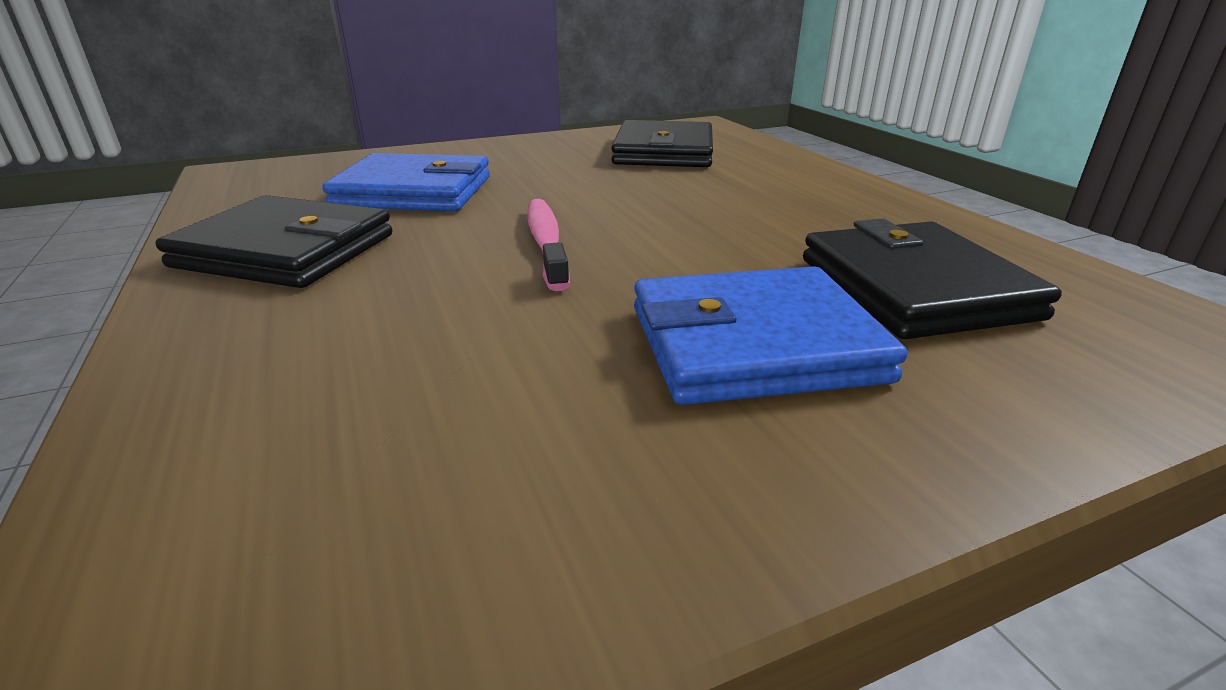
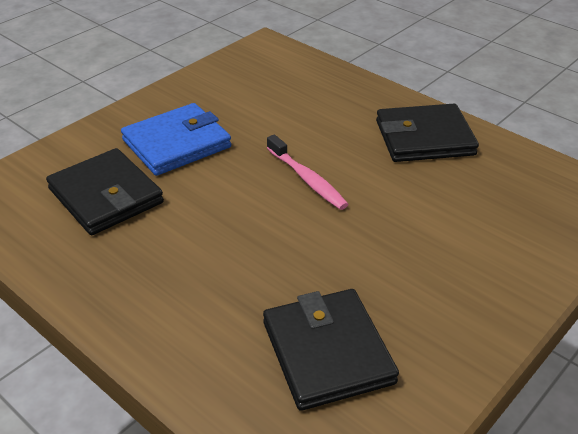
camera: 155 degrees right, 10 degrees up
(414, 191) = (446, 207): blue wallet -> none

